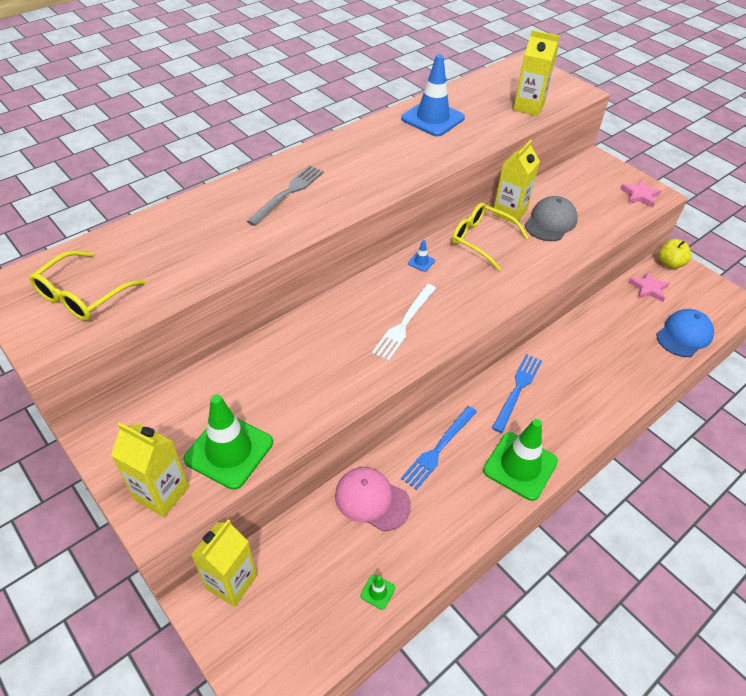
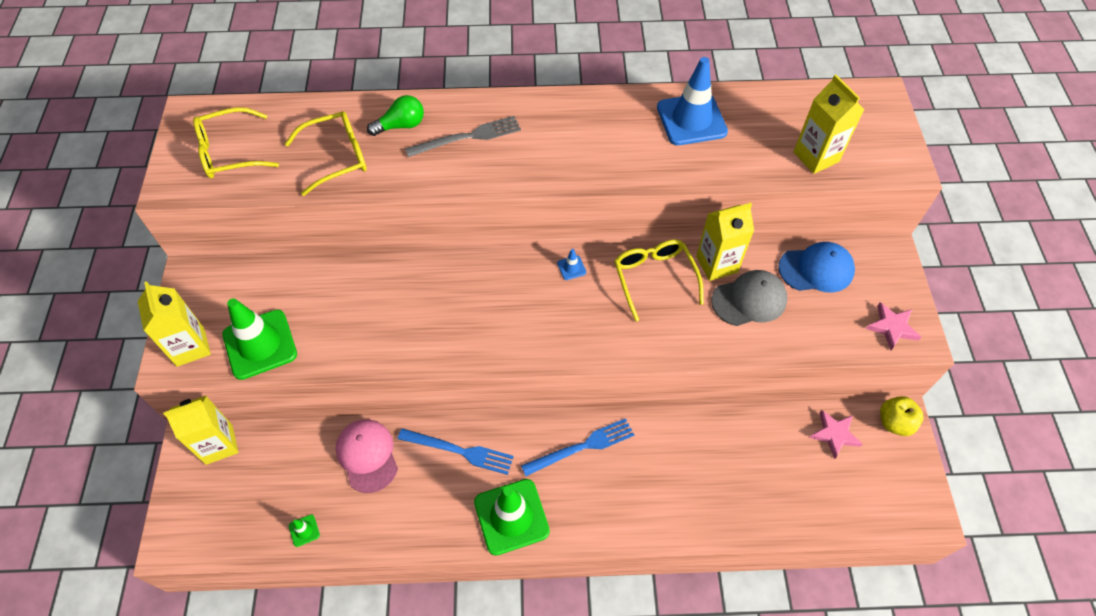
camera: 40 degrees right, 10 degrees up
(192, 253) = (337, 157): none -> yellow glasses
(224, 209) = (401, 125): none -> green light bulb
(404, 323) = (494, 321): white fork -> none
(438, 448) = (459, 451): blue fork -> blue fork turned 150 degrees counterclockwise
(684, 335) = (816, 509): blue cap -> blue cap (816, 269)

